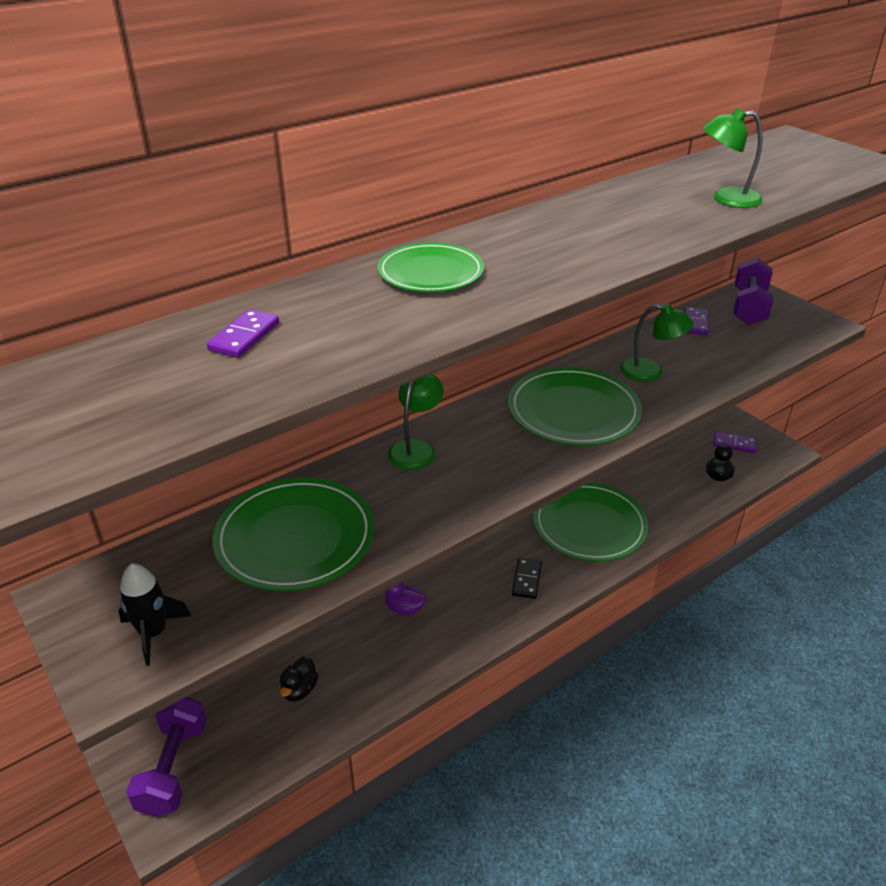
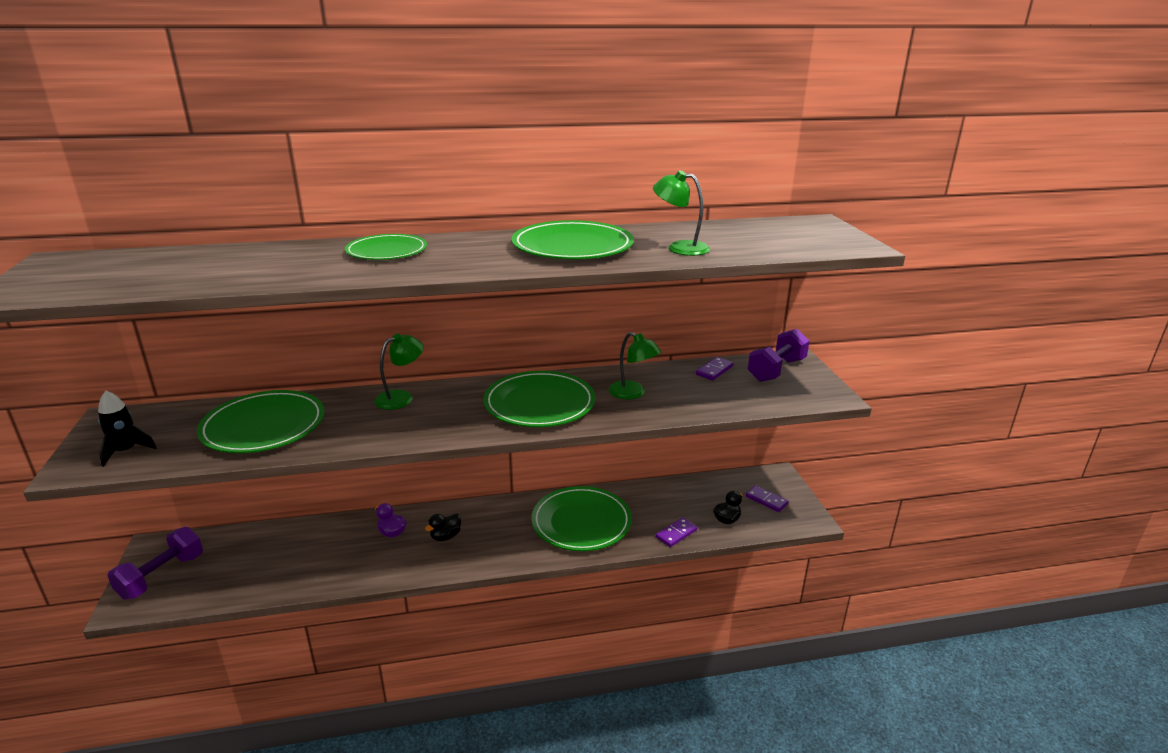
camera: 25 degrees right, 10 degrees down
(244, 337) = (221, 260): purple domino -> purple domino (676, 534)
(299, 690) = (276, 559): black duck -> black duck (445, 536)
(526, 580) = (496, 543): black domino -> none
(621, 219) = (572, 246): none -> green plate

